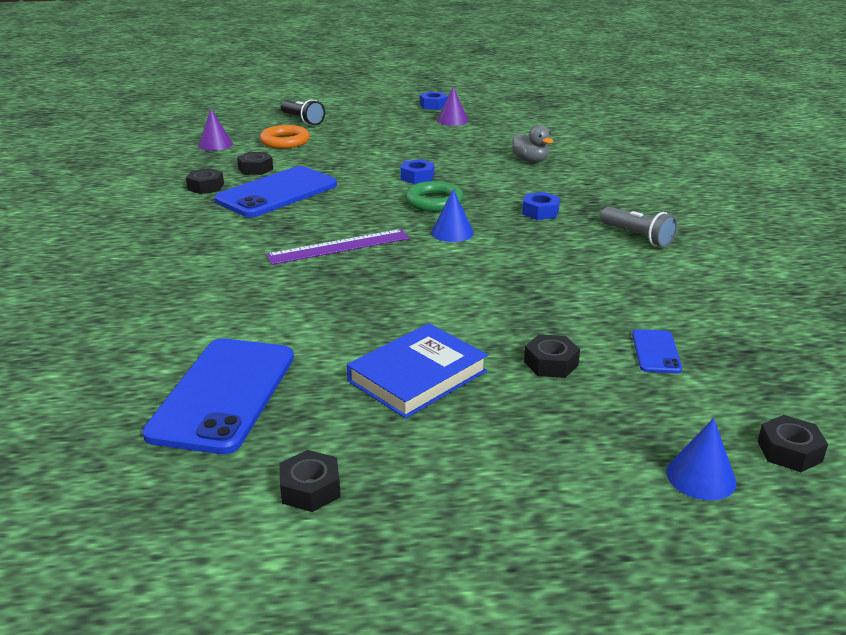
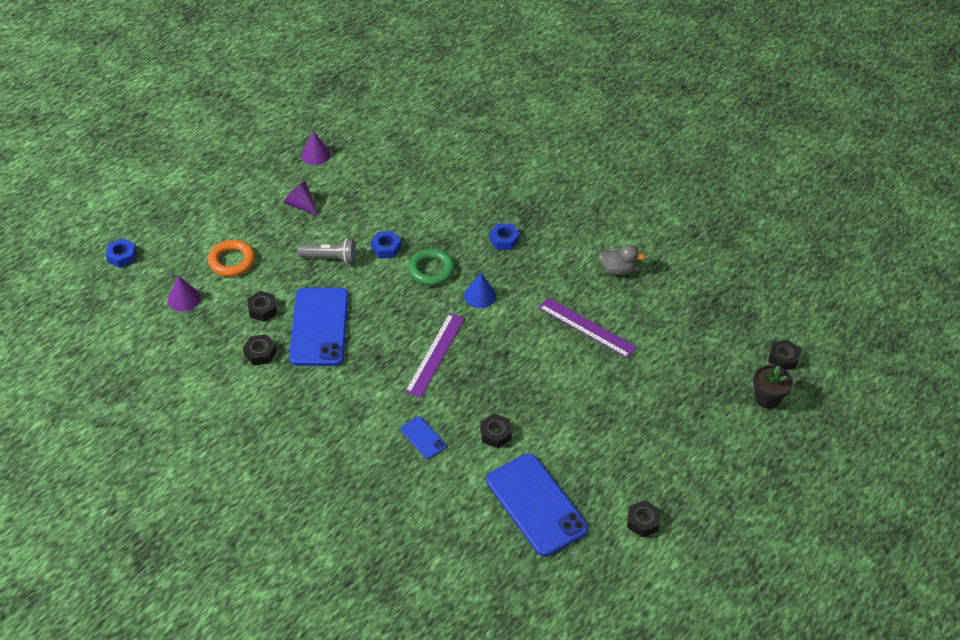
camera: 45 degrees left, 20 degrees up
(302, 120) = (201, 223): black flashlight -> none
(392, 136) = (301, 205): none -> purple cone
(417, 376) = (603, 425): blue book -> none
(433, 105) = (273, 139): blue nut -> blue nut (122, 256)
(530, 161) = (432, 181): grey duck -> grey duck (617, 269)
(531, 298) = (587, 327): none -> purple ruler
(551, 363) = (647, 371): black nut -> black nut (495, 434)
(637, 237) = (580, 232): grey flashlight -> grey flashlight (330, 258)
(656, 352) = (680, 329): blue phone -> blue phone (423, 438)
(701, 477) = (767, 398): blue cone -> black flower pot

